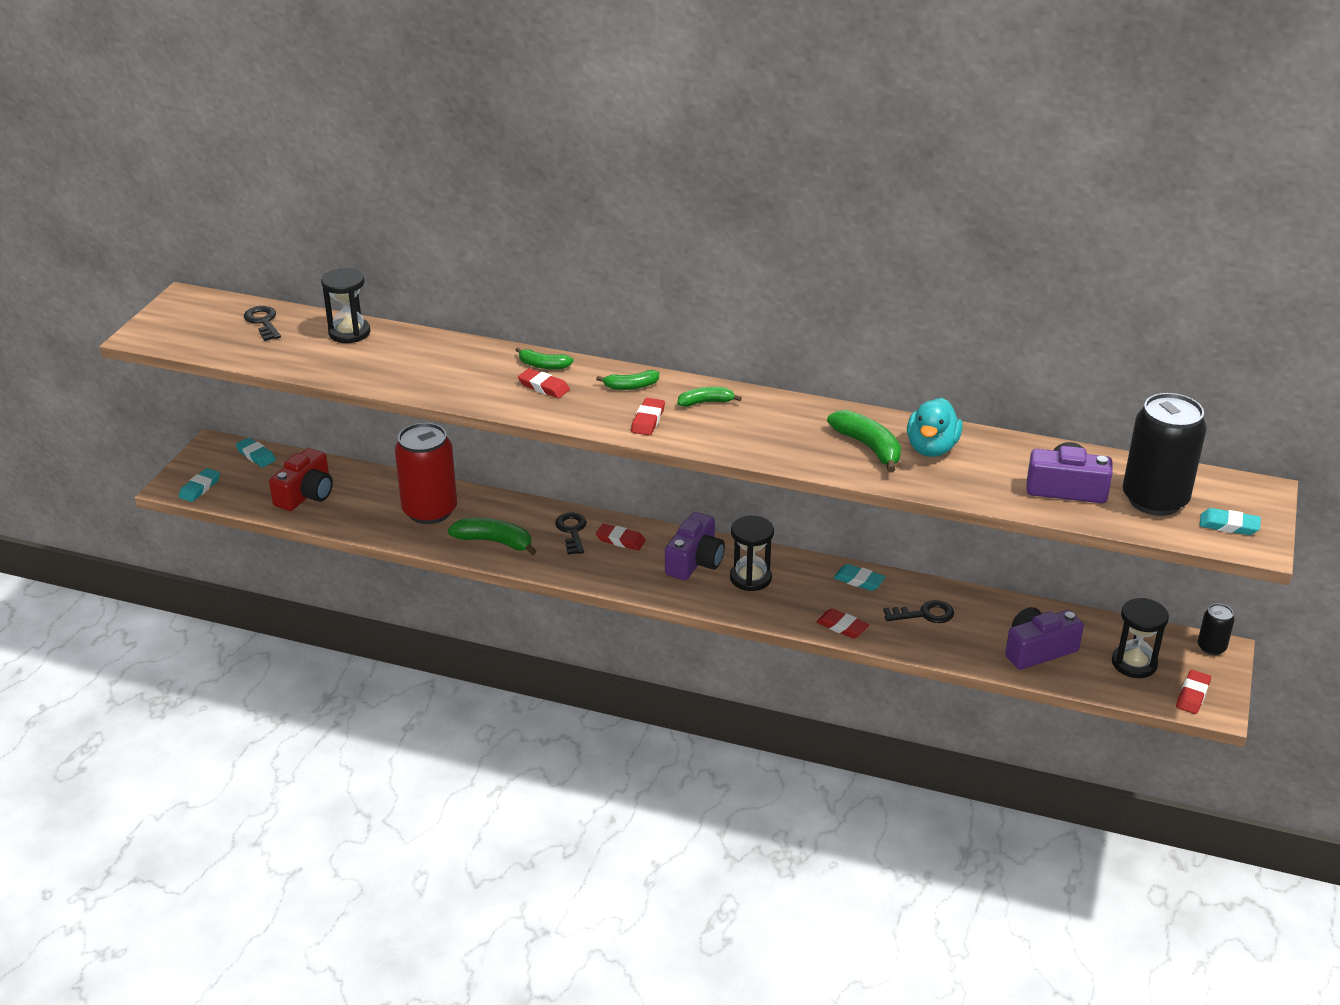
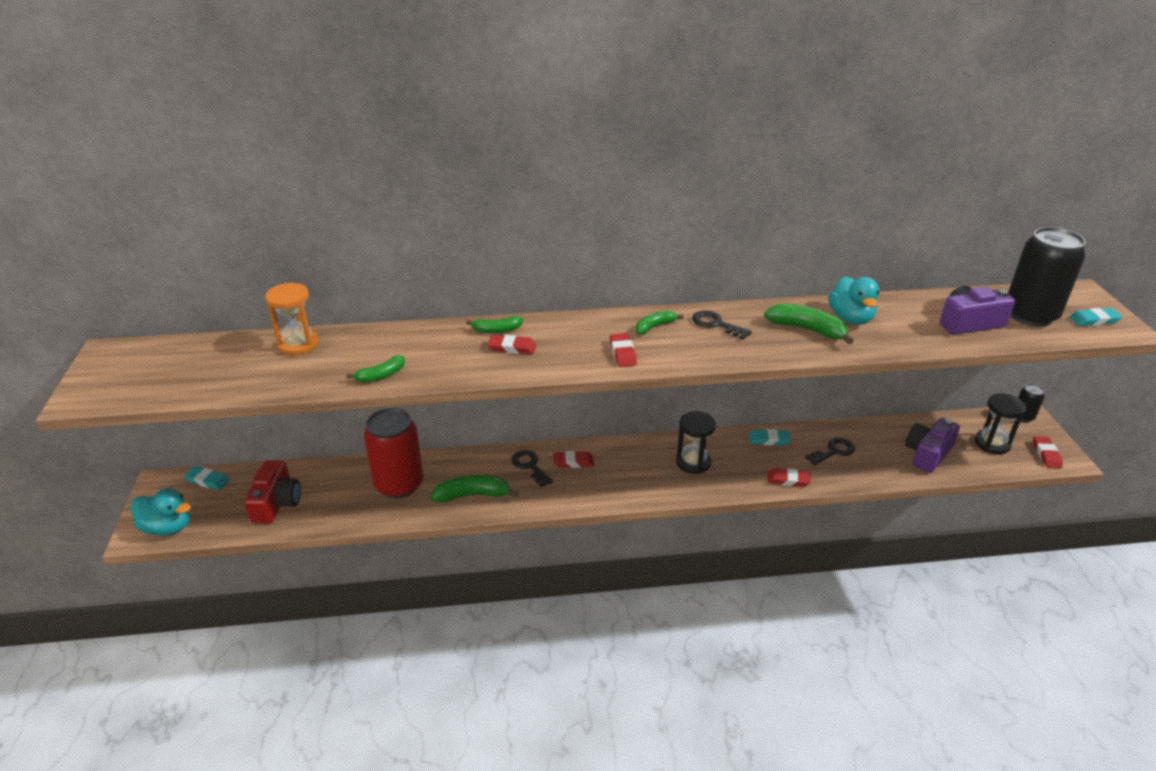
camera: 25 degrees left, 0 degrees up
(200, 488) = (168, 527): turquoise eraser -> turquoise duck
(263, 322) = (205, 355): black key -> black key (716, 324)
(349, 333) = (298, 344): black hourglass -> orange hourglass
(630, 386) = (584, 329): green banana -> green banana (381, 375)
(695, 561) = (642, 462): purple camera -> none

